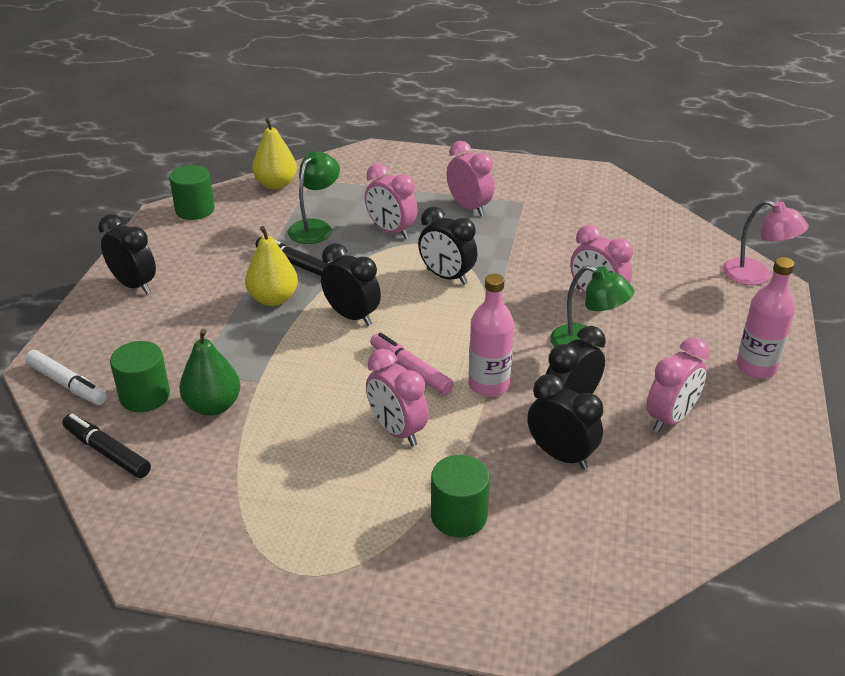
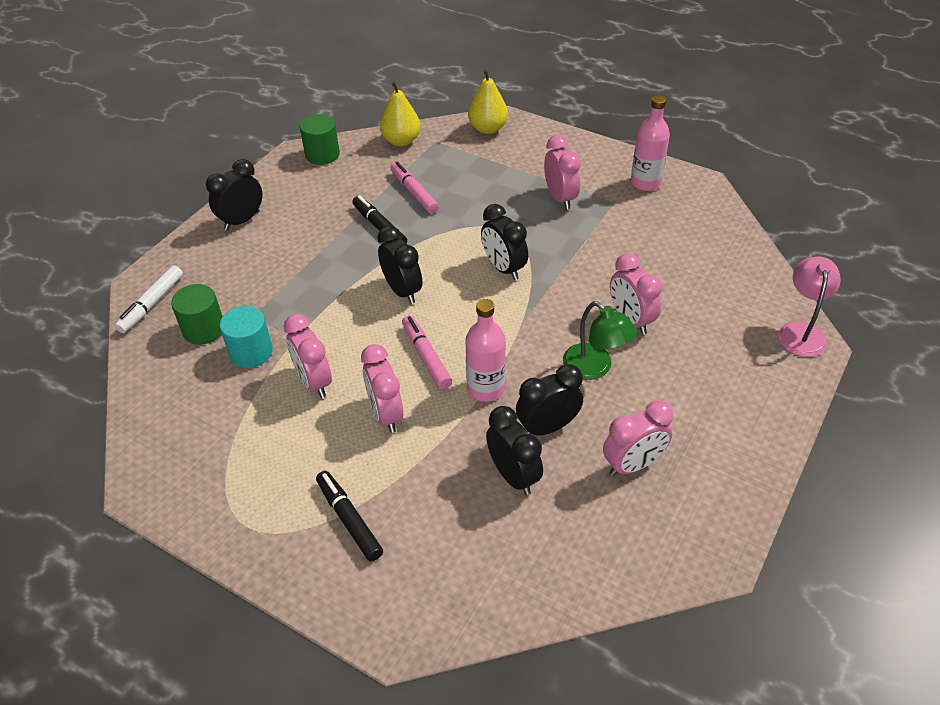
camera: 20 degrees right, 10 degrees up
(67, 384) = (151, 304): white marker -> white marker turned 60 degrees clockwise
(107, 452) = (154, 374): black marker -> black marker (349, 519)
(134, 285) = (242, 220): black clock -> black clock turned 105 degrees counterclockwise
(213, 406) = (251, 352): green pear -> turquoise cylinder
(273, 299) = (345, 258): yellow pear -> yellow pear (488, 128)
(315, 227) = (414, 192): green lamp -> pink marker
(391, 231) = (477, 210): pink clock -> pink clock (314, 382)
(459, 516) = (397, 510): green cylinder -> none
(756, 276) = (801, 331): pink lamp -> pink lamp turned 135 degrees counterclockwise
(756, 367) = (745, 432): pink bottle -> pink bottle (645, 183)

